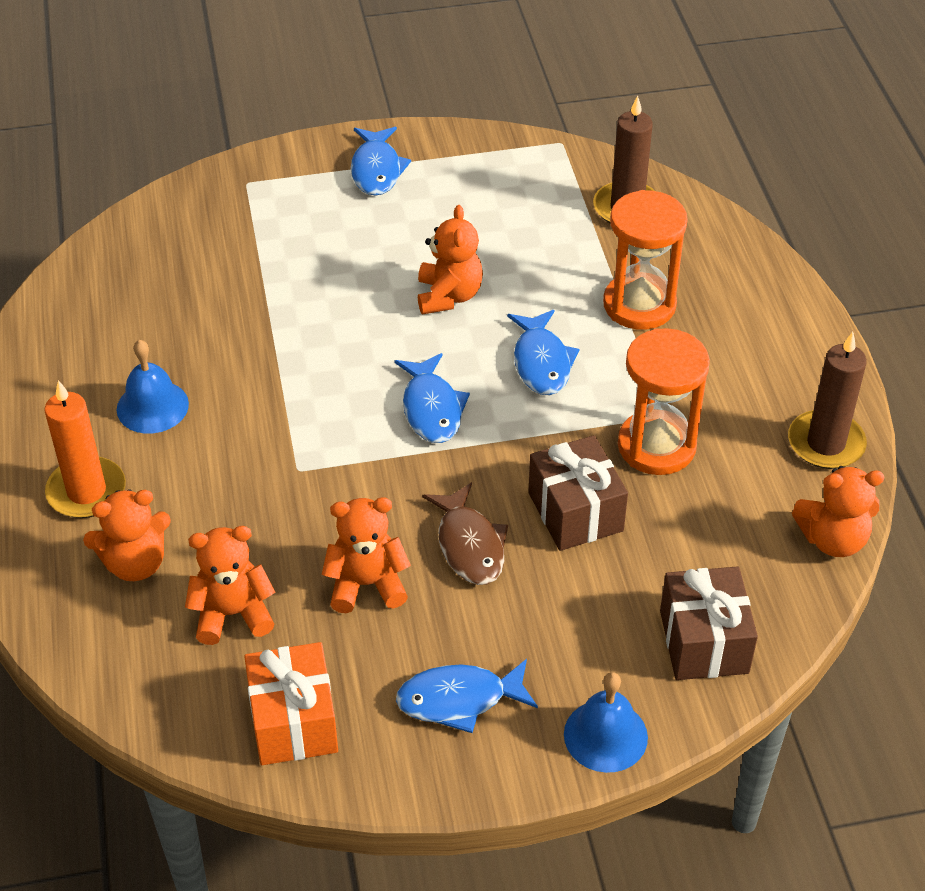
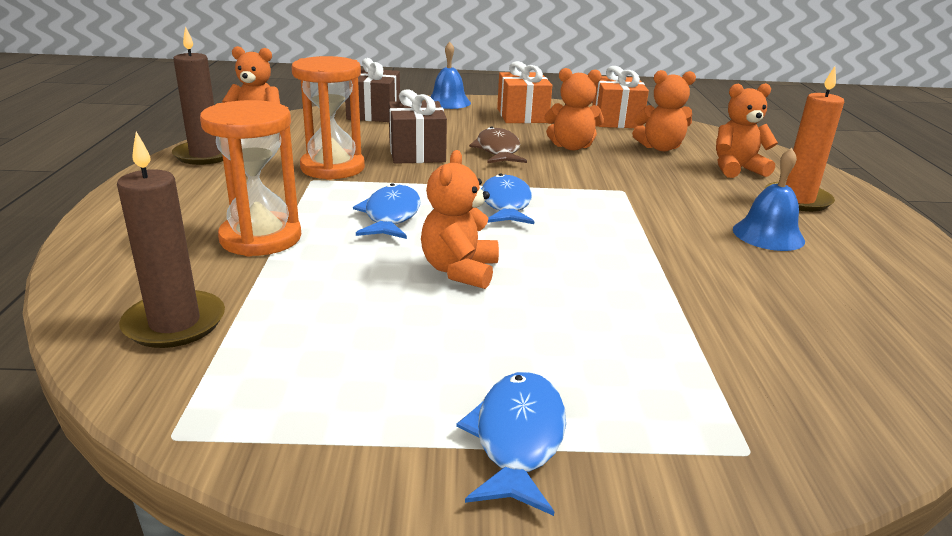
camera: 170 degrees left, 20 degrees down
(459, 700) = (522, 115): blue fish -> orange gift

